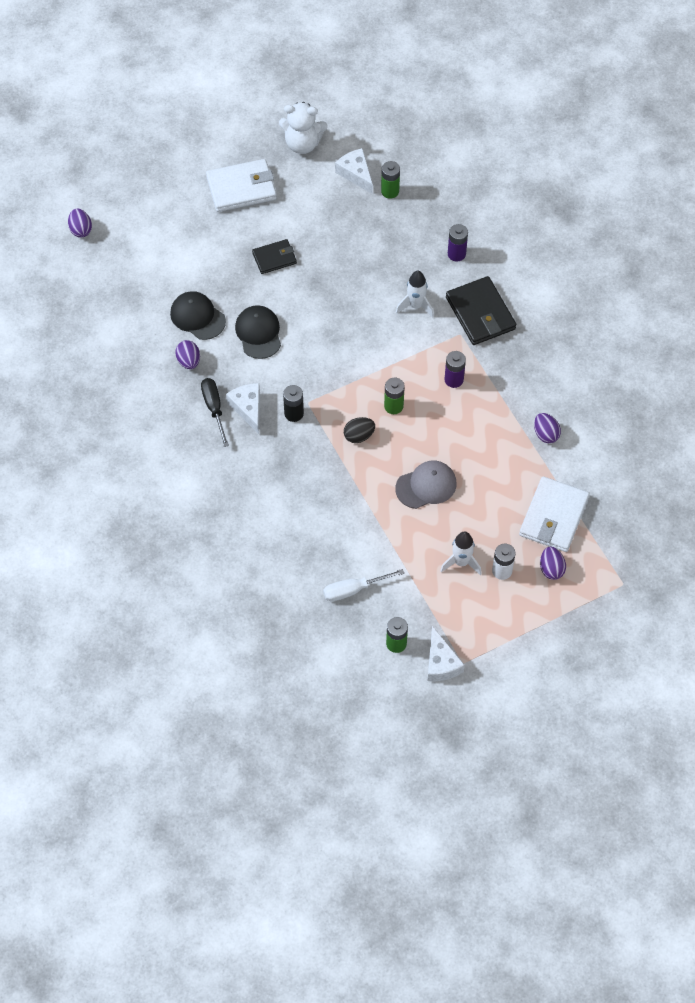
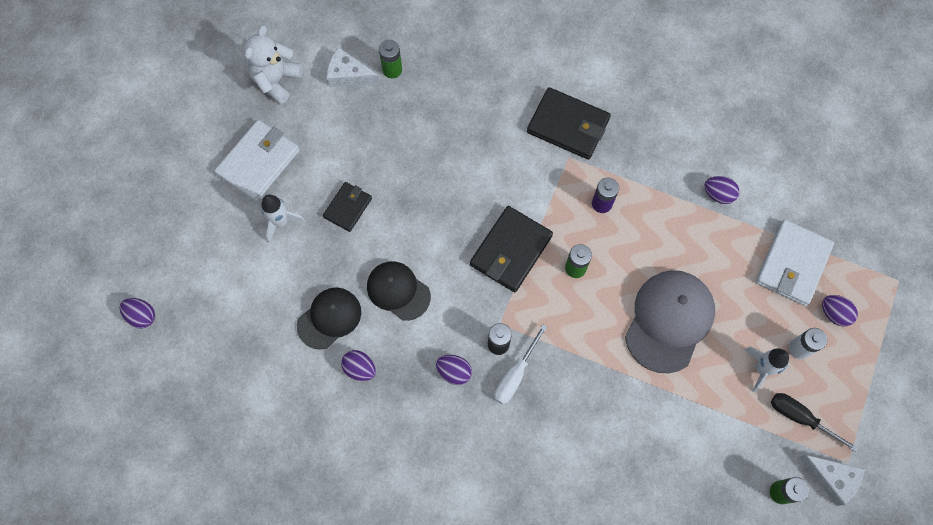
camera: 40 degrees left, 10 degrees up
(197, 317) = (329, 318): black cap -> black cap turned 135 degrees clockwise
(214, 408) = (424, 397): black screwdriver -> black screwdriver (800, 418)
(248, 408) = (454, 372): white cheese -> purple egg
(302, 144) = (276, 80): white teddy bear -> white teddy bear turned 150 degrees clockwise
(353, 590) = (700, 472): white screwdriver -> white screwdriver (515, 375)
(359, 363) = (511, 250): none -> black wallet
(359, 436) = (572, 320): black egg -> none
(415, 306) = (509, 159): white rocket -> white rocket (281, 222)
(426, 486) = (669, 321): grey cap -> grey cap, size x1.56
(456, 254) = (499, 86): purple battery -> none
(554, 516) = (792, 264): white wallet -> white wallet turned 45 degrees clockwise

